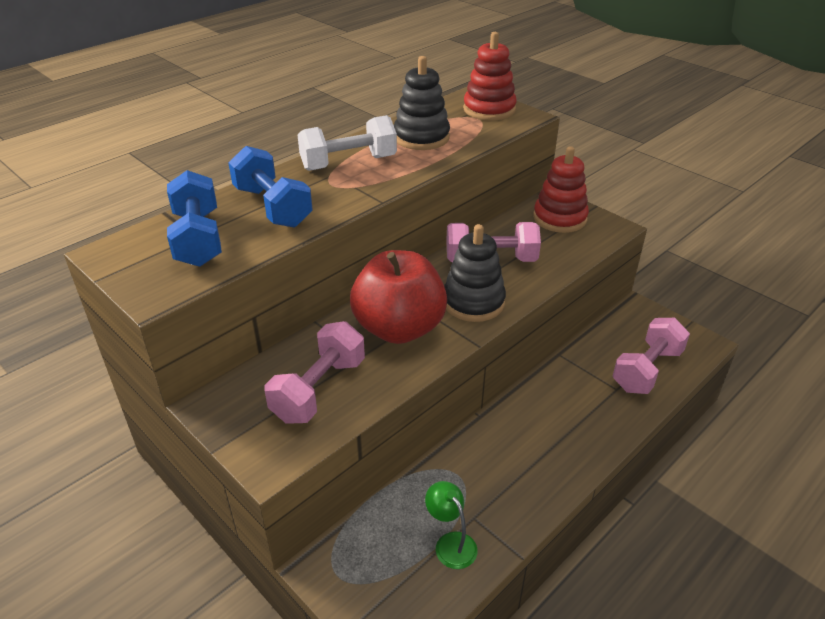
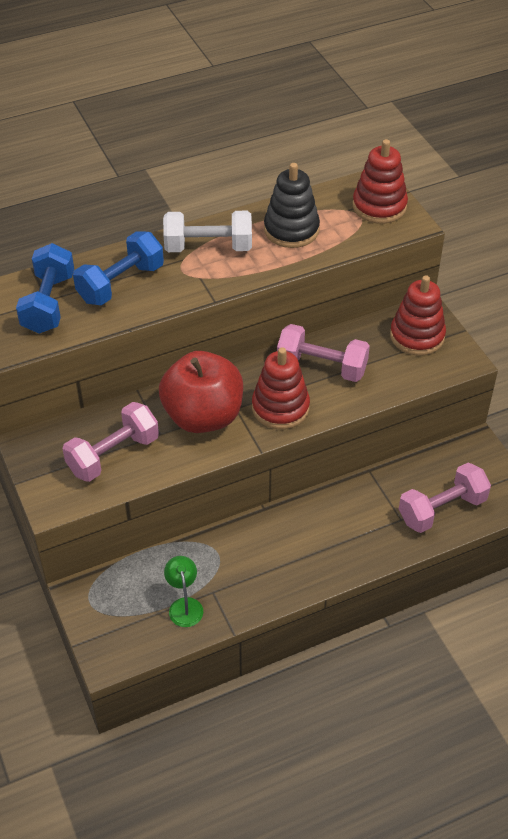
camera: 20 degrees right, 10 degrees up
(272, 207) = (121, 283): blue dumbbell -> blue dumbbell turned 60 degrees clockwise
(473, 302) = (280, 408): black stacking toy -> red stacking toy

